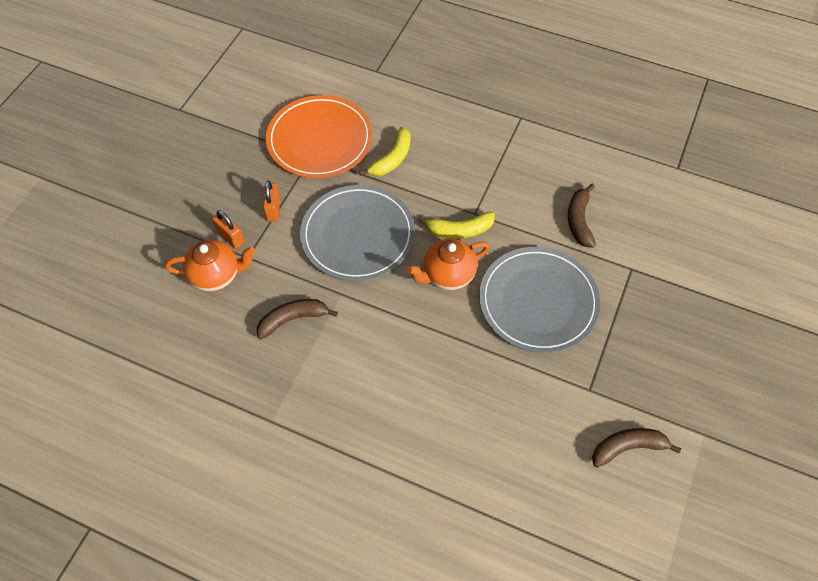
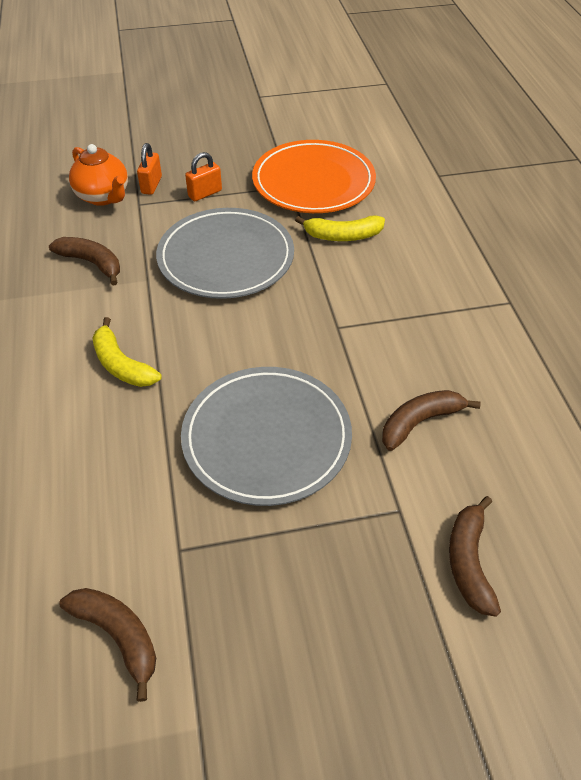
camera: 55 degrees right, 10 degrees down
(447, 275) = (236, 344): orange teapot -> none
(459, 230) = (303, 326): yellow banana -> yellow banana (122, 364)
(681, 259) = (469, 561): none -> brown banana

